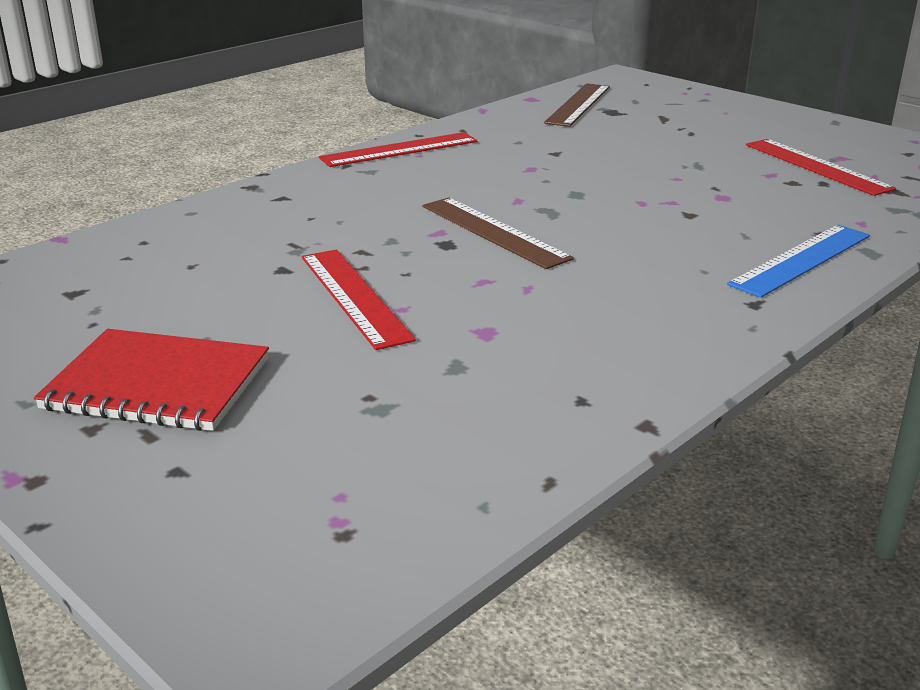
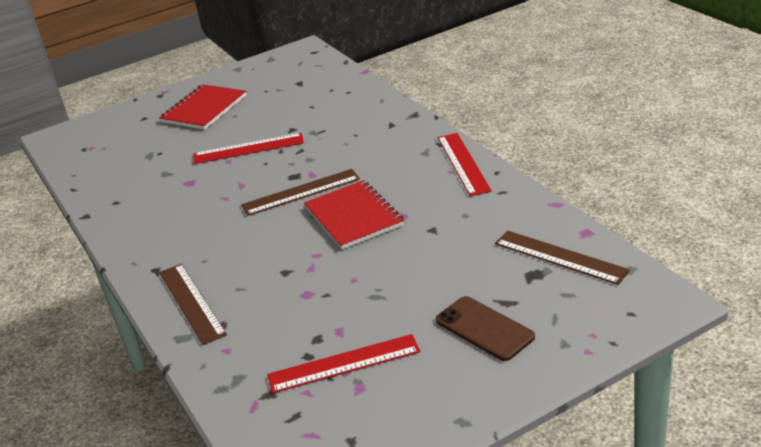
camera: 110 degrees right, 5 degrees up
(545, 192) = (354, 217): none -> red notebook
(709, 122) = (484, 328): none -> brown phone
(802, 260) = (191, 303): blue ruler -> brown ruler

